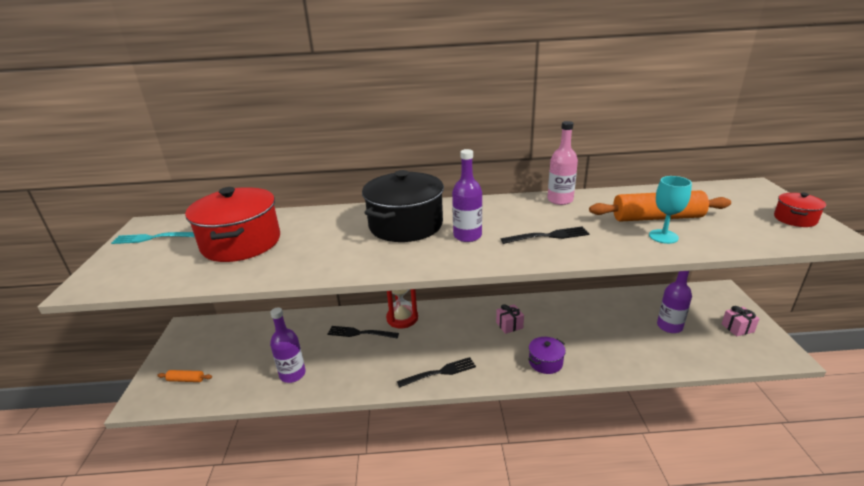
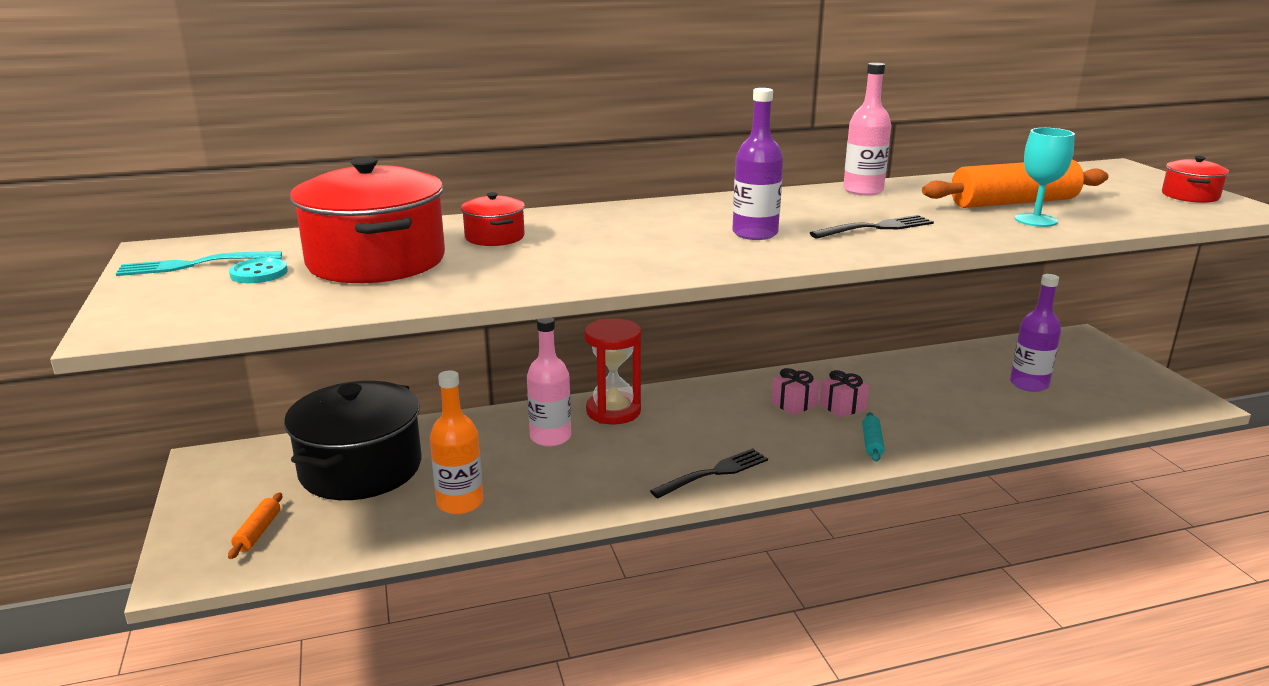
camera: 15 degrees left, 5 degrees down
(177, 248) = (259, 273): none -> turquoise button
(186, 380) = (258, 532): orange rolling pin -> orange rolling pin turned 75 degrees counterclockwise
(292, 374) = (460, 502): purple bottle -> orange bottle
(316, 227) = (494, 237): none -> red pot
(360, 333) = (550, 437): black fork -> pink bottle
(405, 225) = (646, 227): black pot -> black pot (360, 468)
(545, 362) = (872, 443): purple pot -> turquoise rolling pin
(737, 328) = (1120, 378): pink gift -> pink gift (842, 407)

